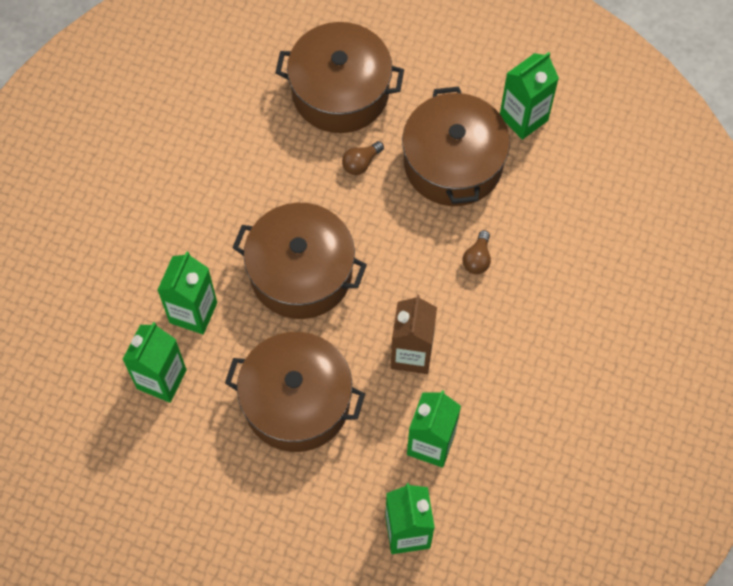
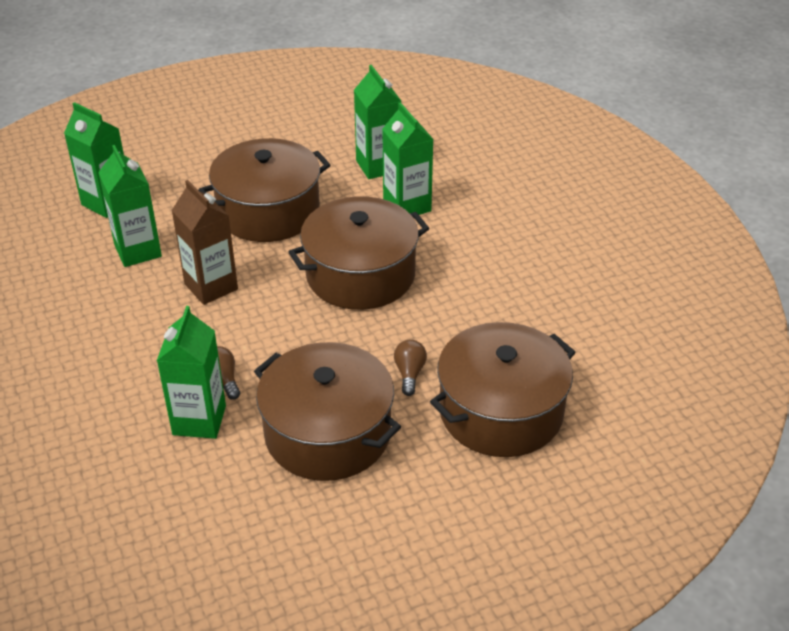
camera: 135 degrees right, 25 degrees down
(523, 118) = (302, 524): green carton -> green carton (199, 420)

